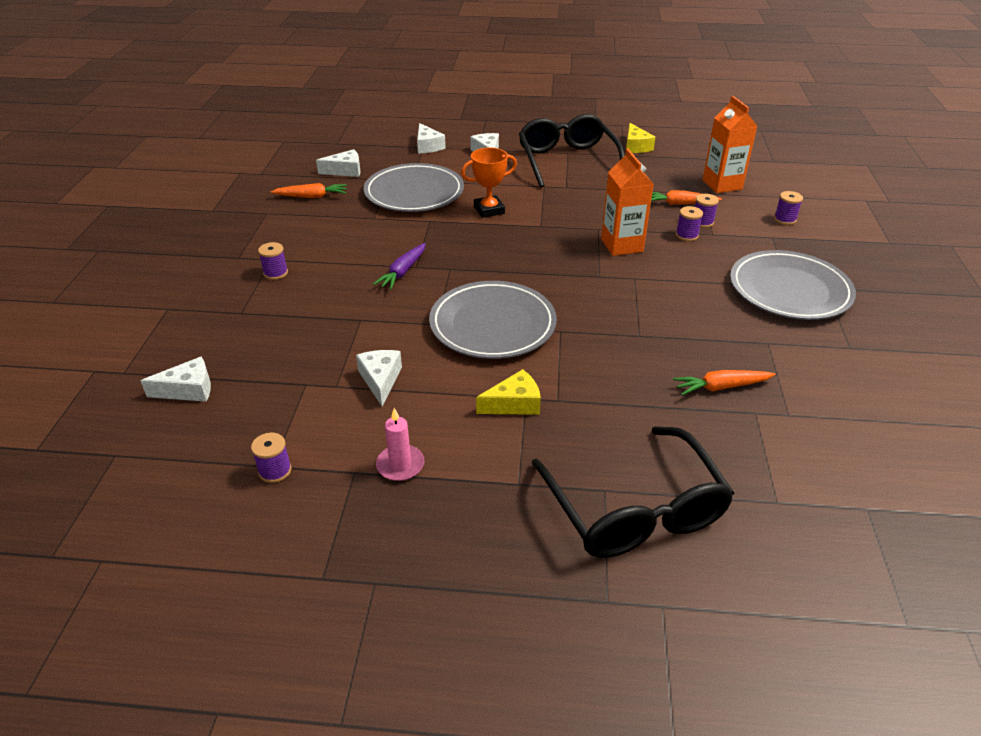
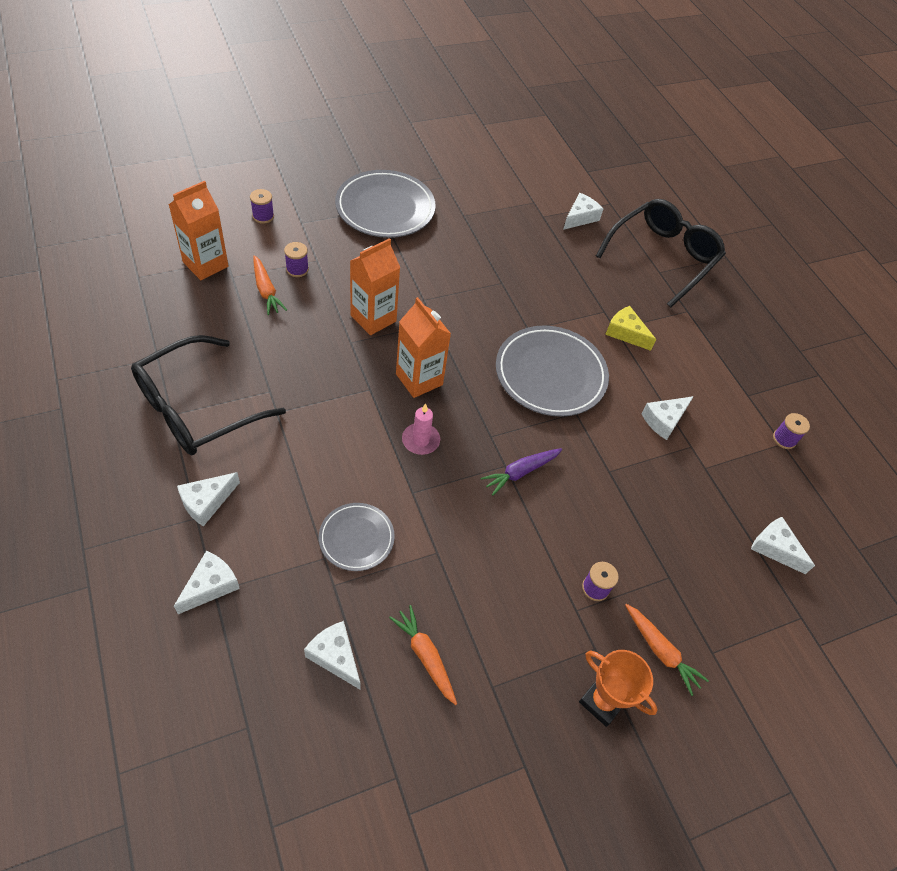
camera: 125 degrees left, 15 degrees up
(400, 465) = (723, 373): pink candle -> pink candle (420, 440)
(403, 272) = (520, 472): purple carrot -> purple carrot turned 150 degrees clockwise
(414, 193) = (356, 538): grey plate -> grey plate, size x0.56
(489, 210) = (360, 445): orange trophy -> orange trophy (602, 701)
(535, 250) = (419, 379): none -> orange carton
(636, 146) = (127, 351): yellow cheese -> none
(687, 235) = (329, 277): purple spool -> none
(721, 387) = (530, 233): orange carrot -> orange carrot (660, 651)
(746, 450) = (580, 217): none -> white cheese

